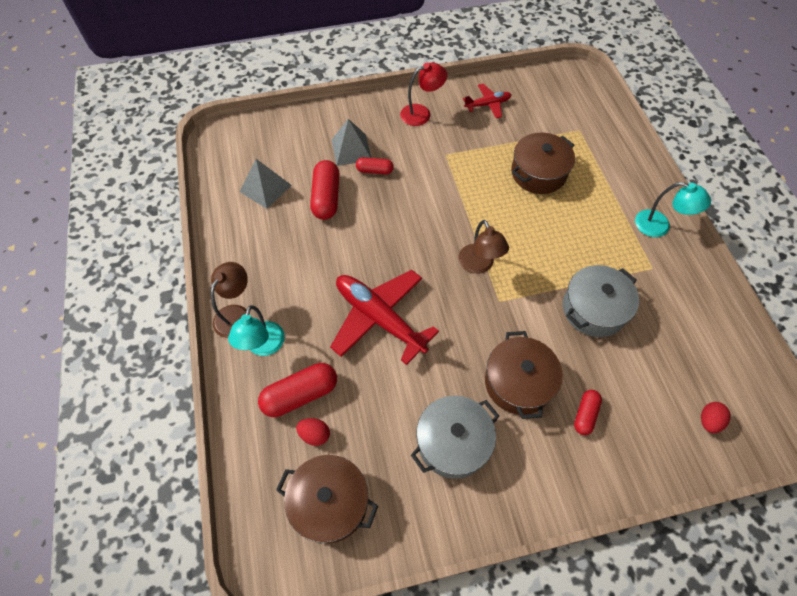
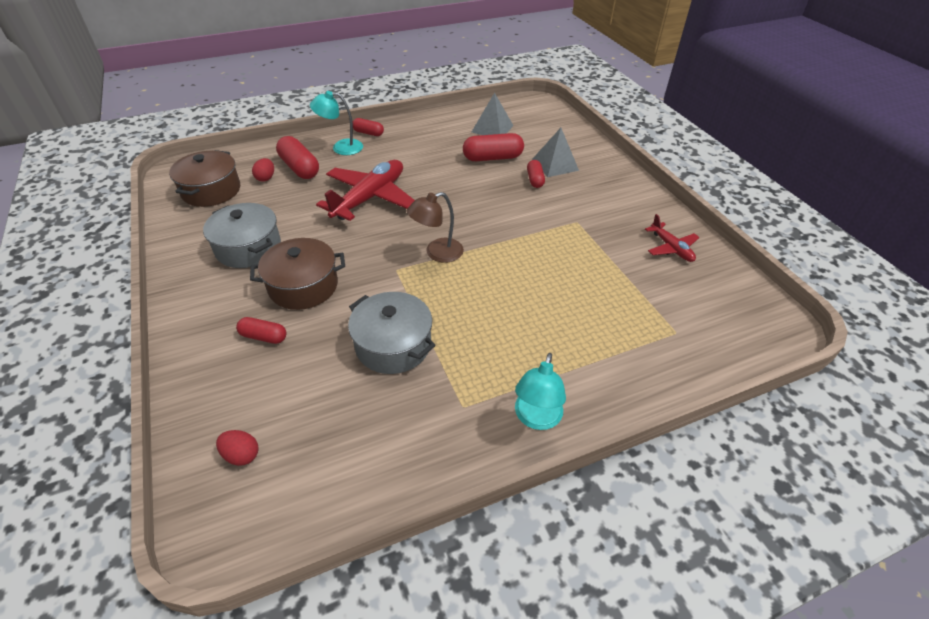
camera: 80 degrees right, 15 degrees down
(236, 314) = (368, 133): brown lamp -> red capsule
(421, 113) = (627, 201): red lamp -> none
(538, 173) = (581, 294): brown pot -> none

